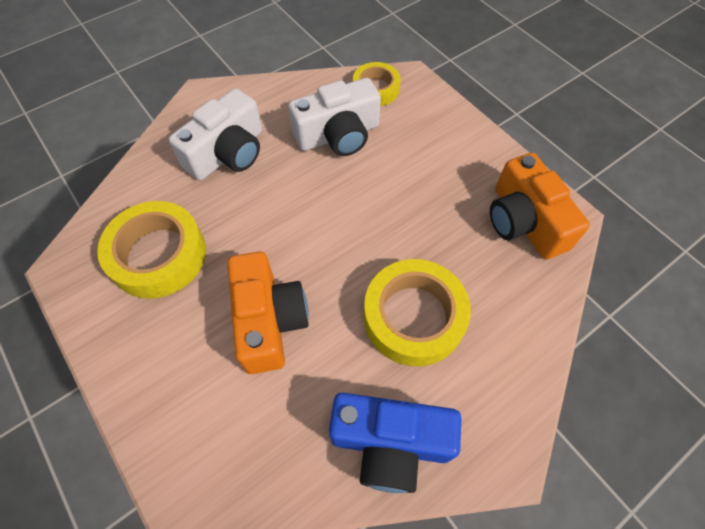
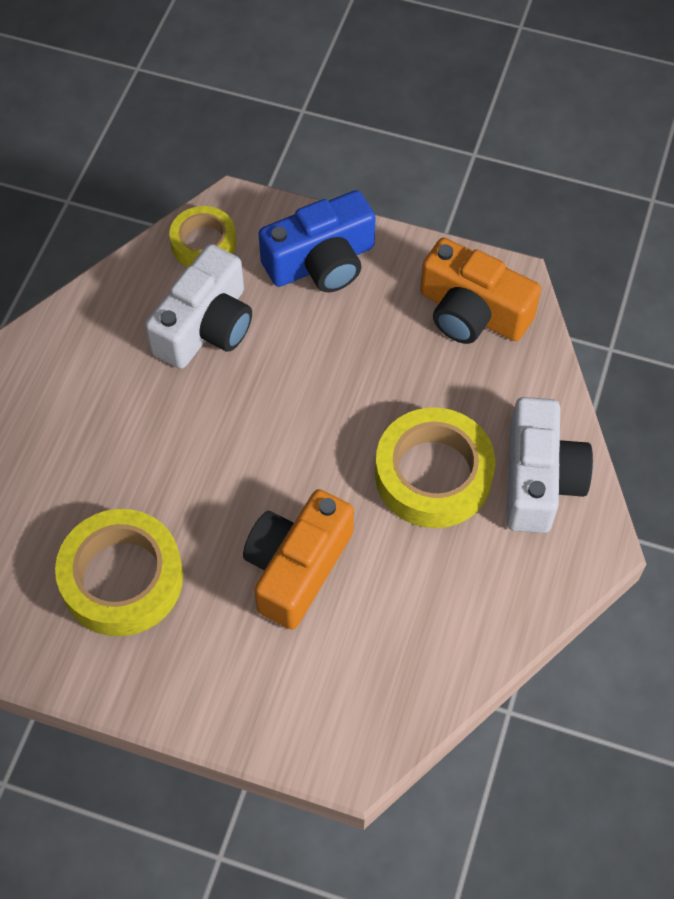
camera: 35 degrees left, 0 degrees up
(228, 153) = (96, 422): white camera -> white camera (539, 479)
(269, 320) = (297, 567): orange camera -> orange camera turned 105 degrees counterclockwise
(390, 443) = (493, 598): blue camera -> blue camera (321, 262)

